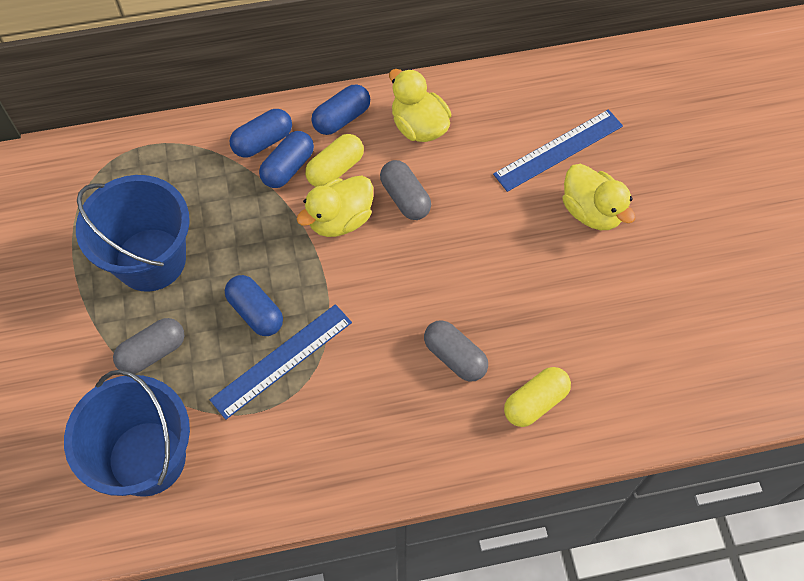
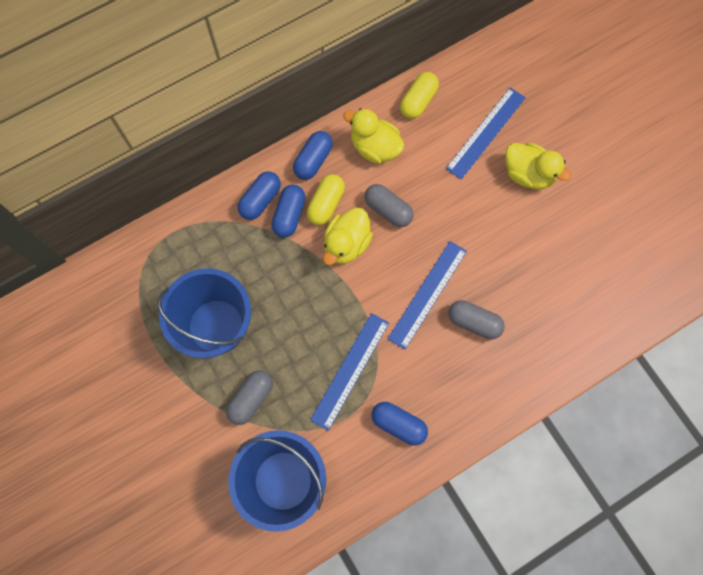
camera: 20 degrees left, 10 degrees up
(255, 312) = (314, 340): blue capsule -> blue capsule (398, 424)
(412, 306) = (427, 294): none -> blue ruler
(535, 402) = (543, 336): yellow capsule -> yellow capsule (418, 101)

